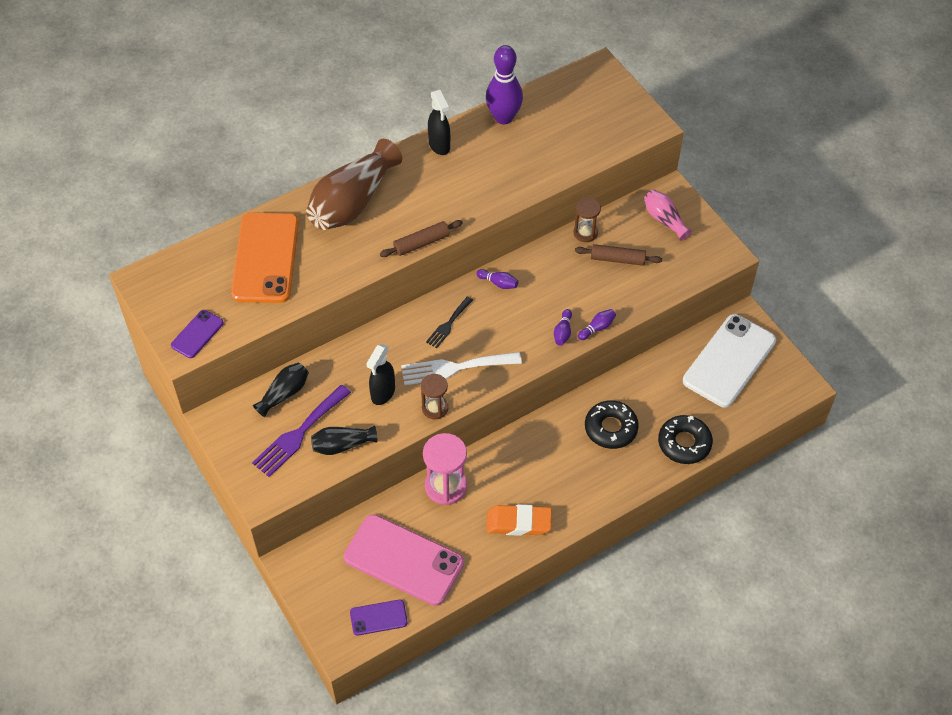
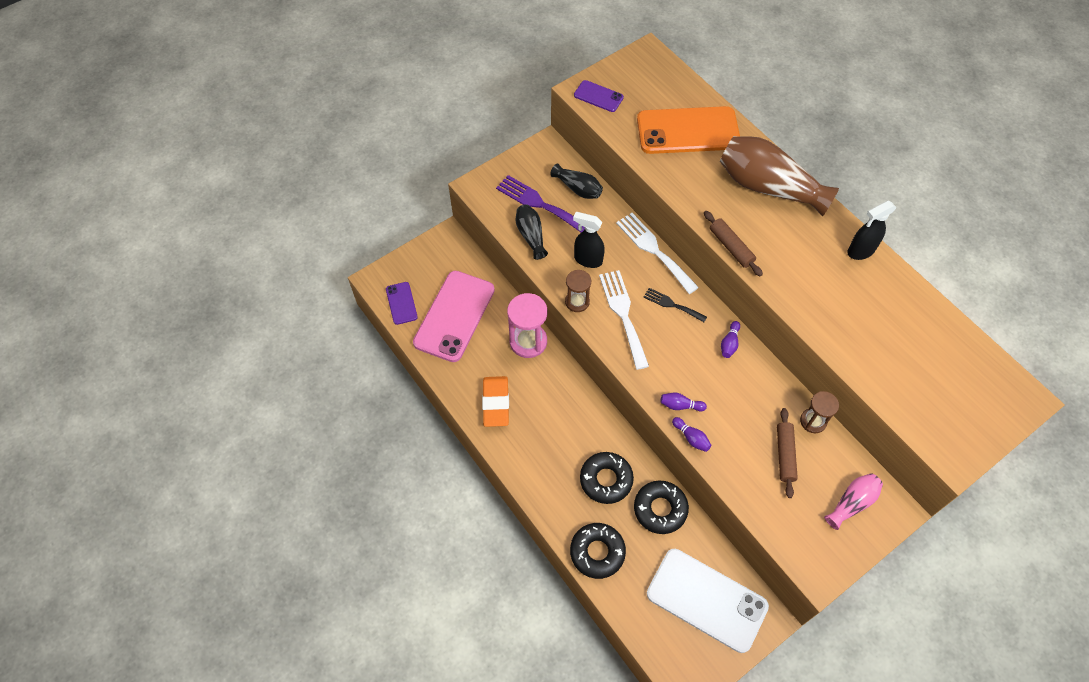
camera: 85 degrees right, 5 degrees up
(379, 331) = (654, 250): none -> white fork
(503, 117) = (917, 306): purple bowling pin -> none
(642, 386) = (660, 509): none -> black donut

